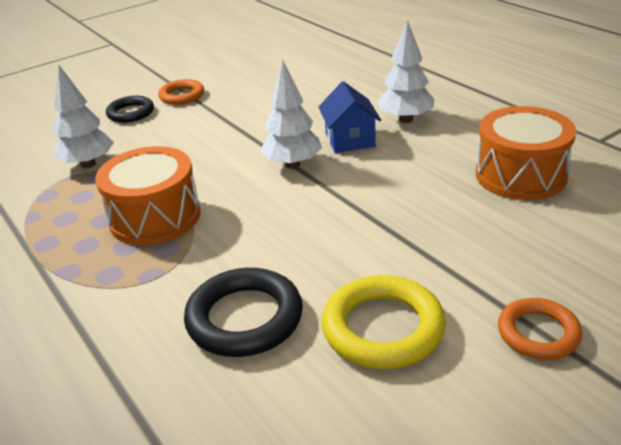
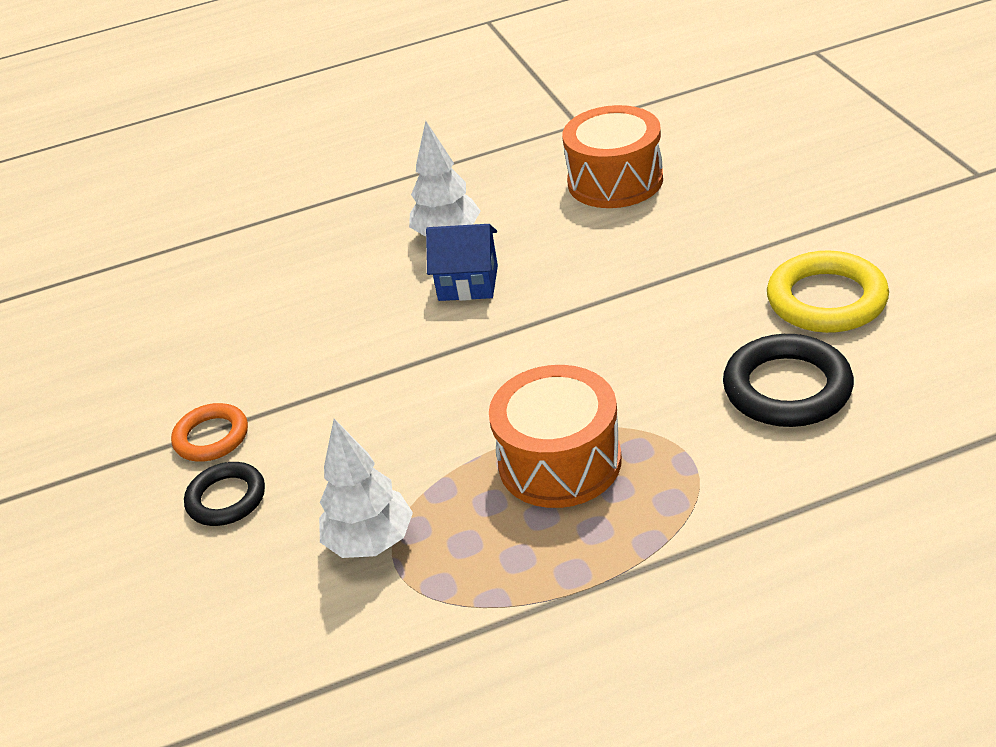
camera: 70 degrees left, 5 degrees up
(292, 164) = (499, 334): white tree -> none
(538, 333) = (855, 218): orange ring -> none

